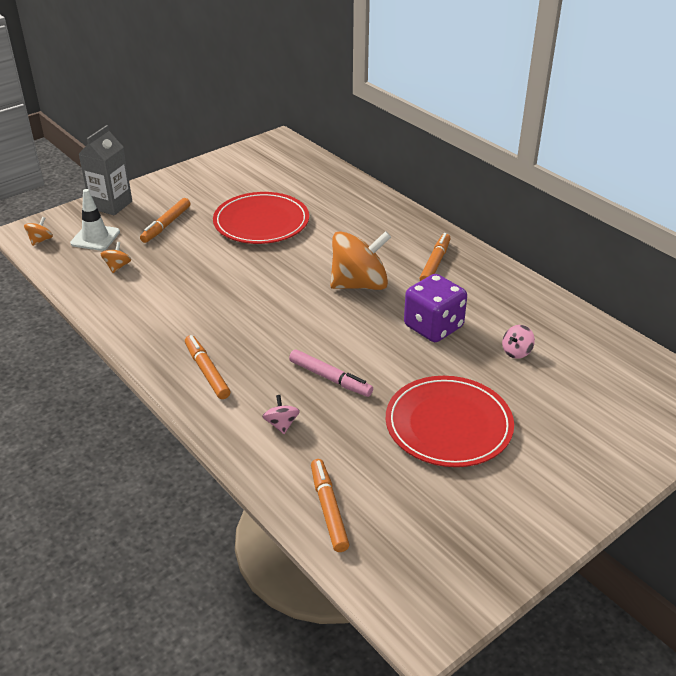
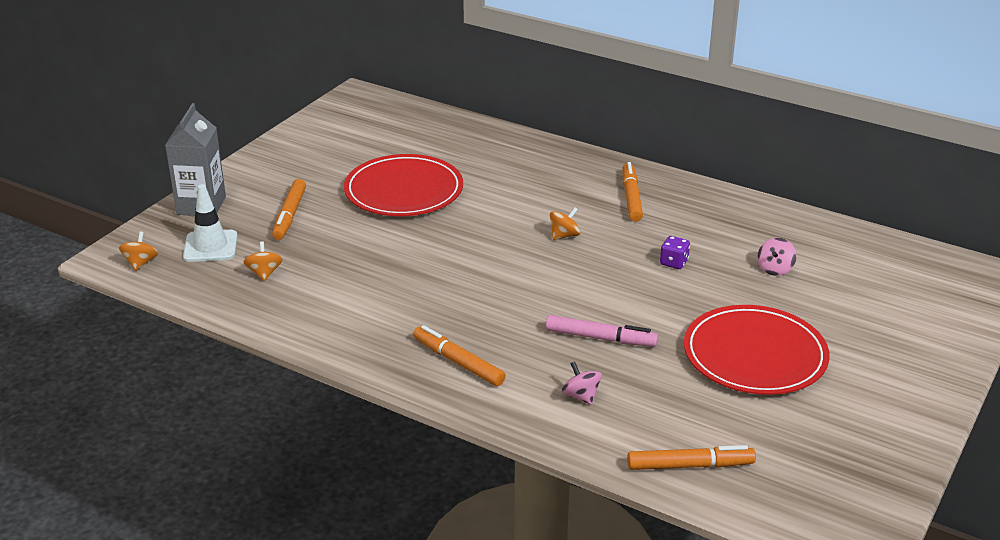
camera: 20 degrees left, 5 degrees down
(328, 509) = (689, 465): orange marker -> orange marker turned 120 degrees clockwise
(359, 284) = (564, 235): orange spinning top -> orange spinning top, size x0.42
(433, 327) = (674, 262): purple dice -> purple dice, size x0.44

